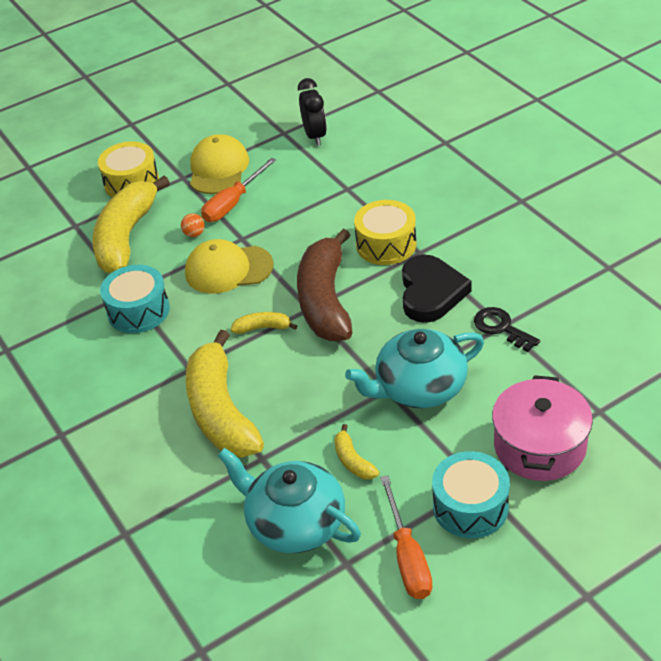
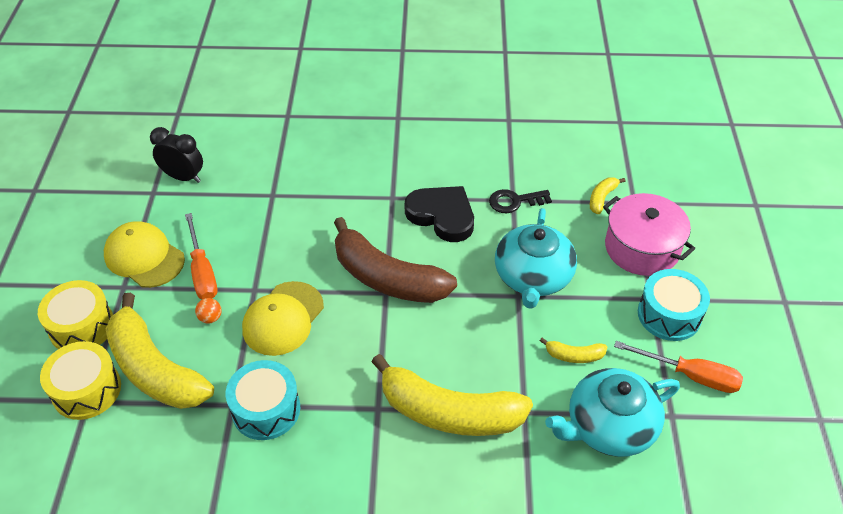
camera: 60 degrees left, 5 degrees up
(263, 328) = (378, 333): yellow banana -> yellow banana (602, 198)
(386, 244) = (363, 210): yellow drum -> yellow drum (86, 390)

